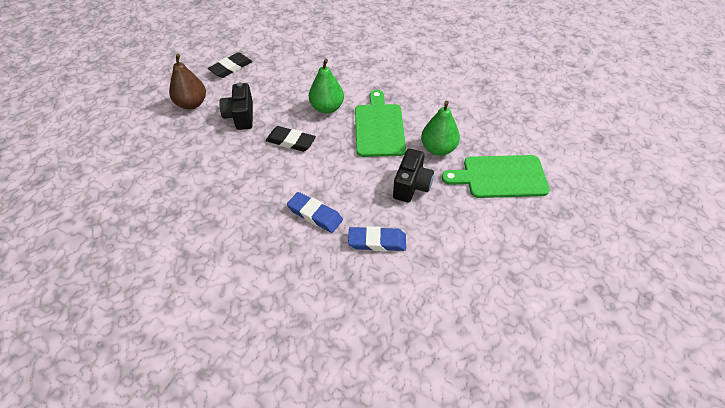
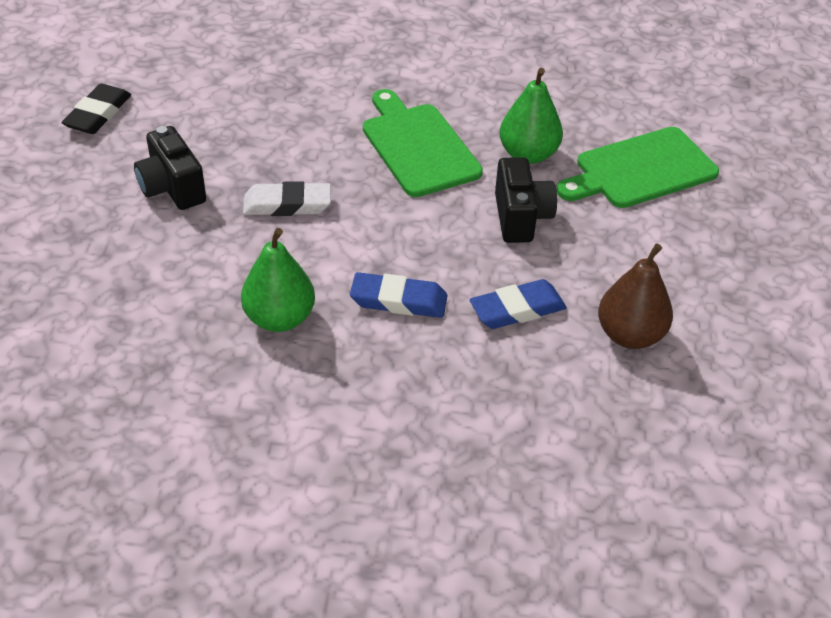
camera: 25 degrees left, 5 degrees down
(191, 104) = (66, 190): brown pear -> brown pear (630, 335)
(291, 141) = (287, 204): black eraser -> white eraser
(327, 108) = (313, 138): green pear -> green pear (279, 318)

